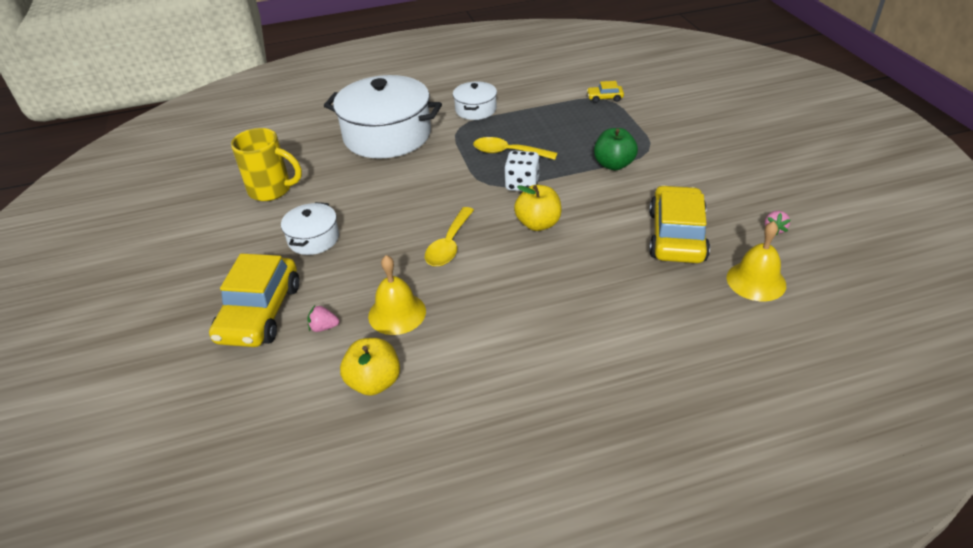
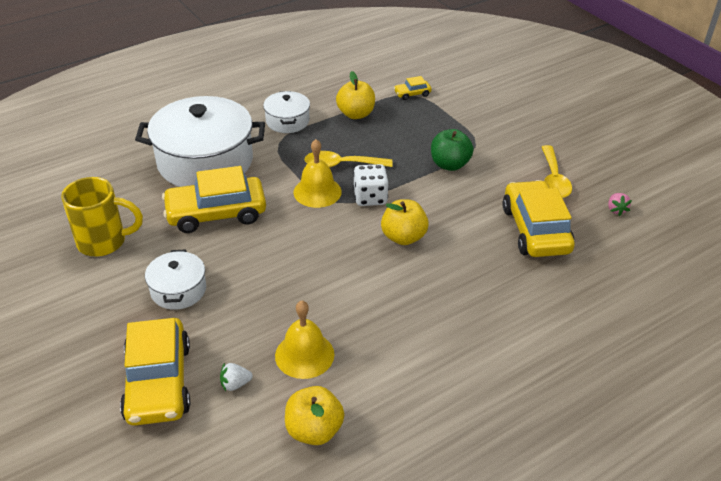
camera: 20 degrees left, 0 degrees up
(324, 327) = (235, 384): pink strawberry -> white strawberry
(376, 179) = (216, 213): none -> yellow car
(449, 244) = (325, 273): yellow spoon -> yellow spoon (553, 179)
(542, 110) = (356, 114): none -> yellow apple
(756, 281) = (619, 262): yellow bell -> yellow bell (317, 192)

